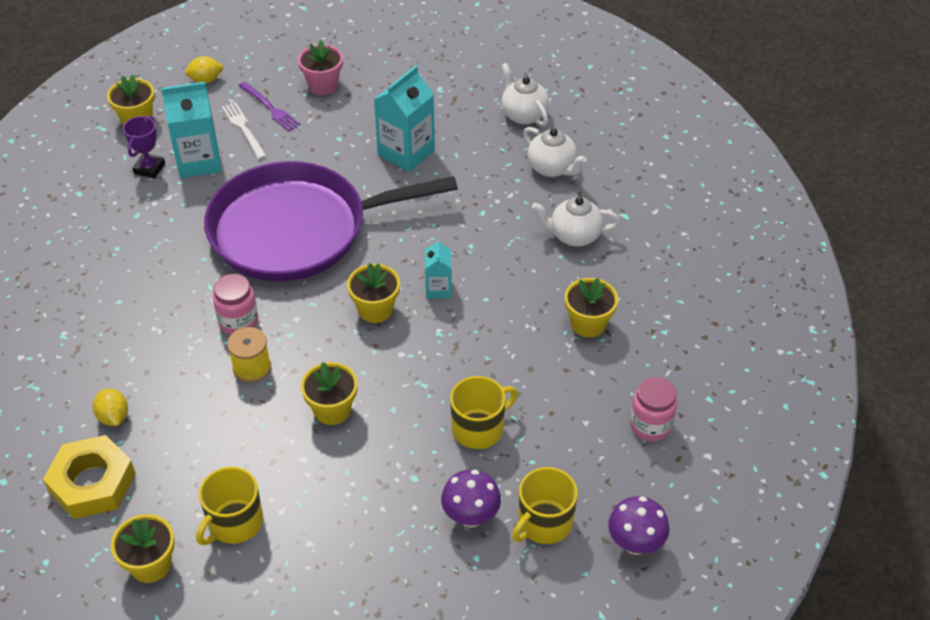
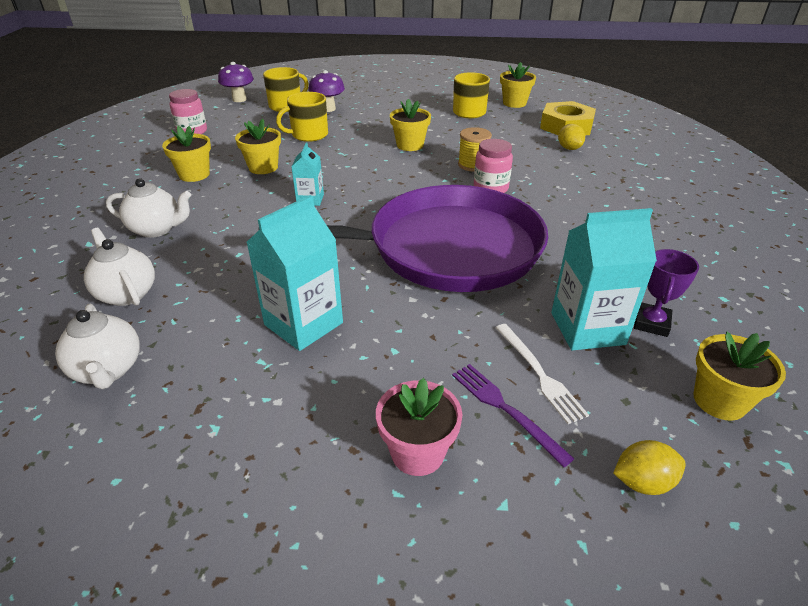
camera: 175 degrees left, 10 degrees down
(375, 309) = (370, 190): yellow flower pot -> yellow flower pot (263, 167)

